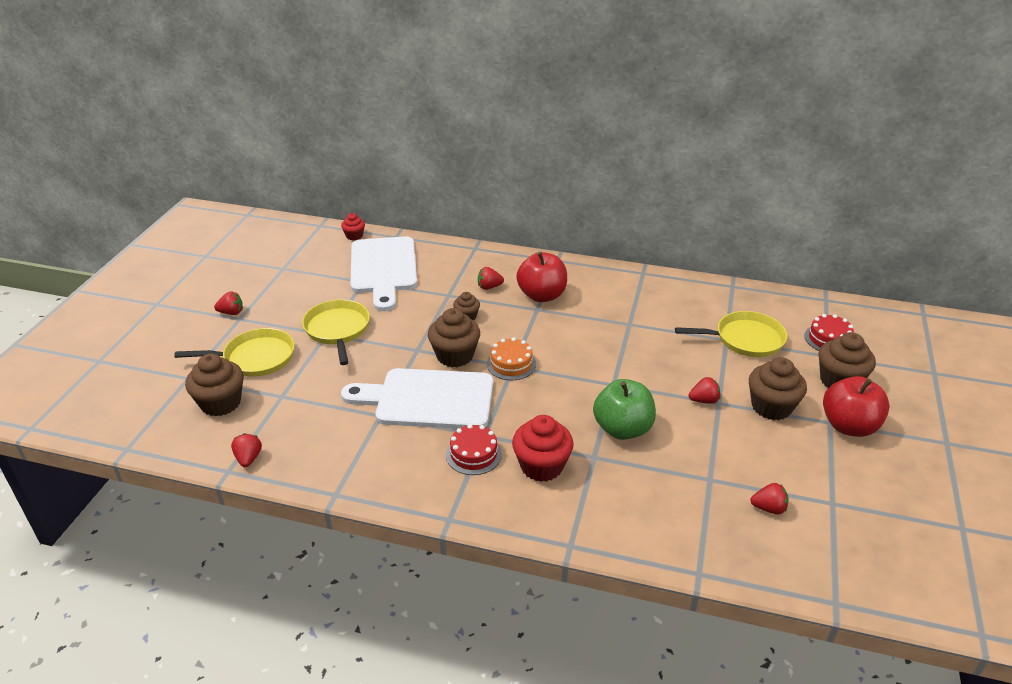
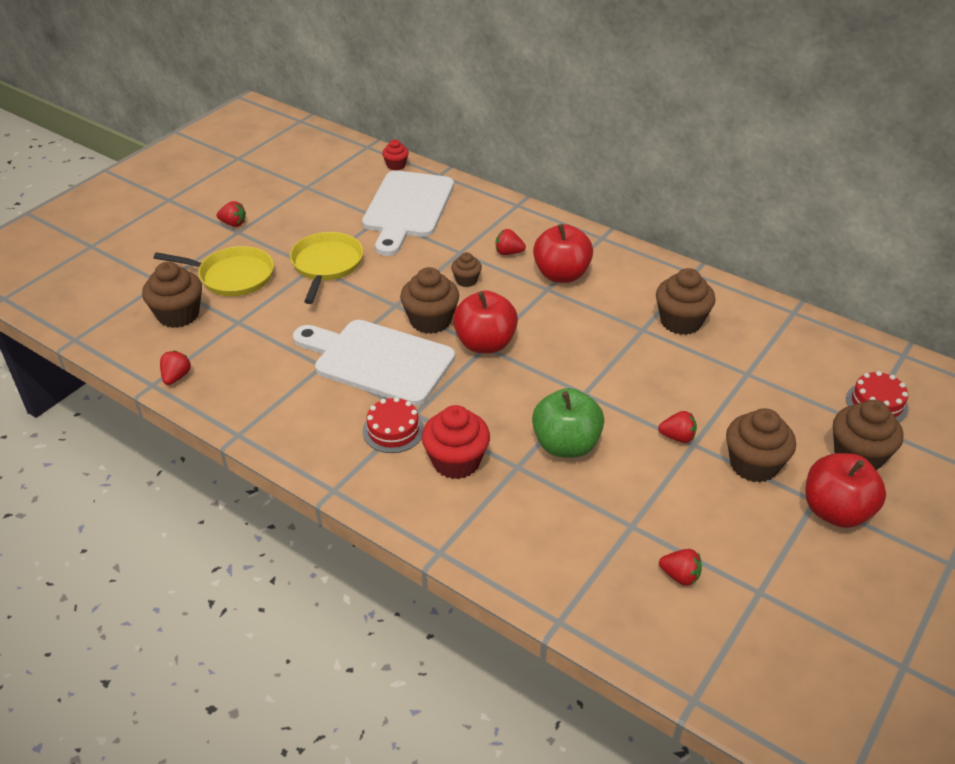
camera: 20 degrees right, 5 degrees up
(511, 364) = (485, 344): orange cake -> red apple
(655, 311) = (681, 321): none -> brown cupcake
(745, 339) = (770, 379): yellow pan -> none

